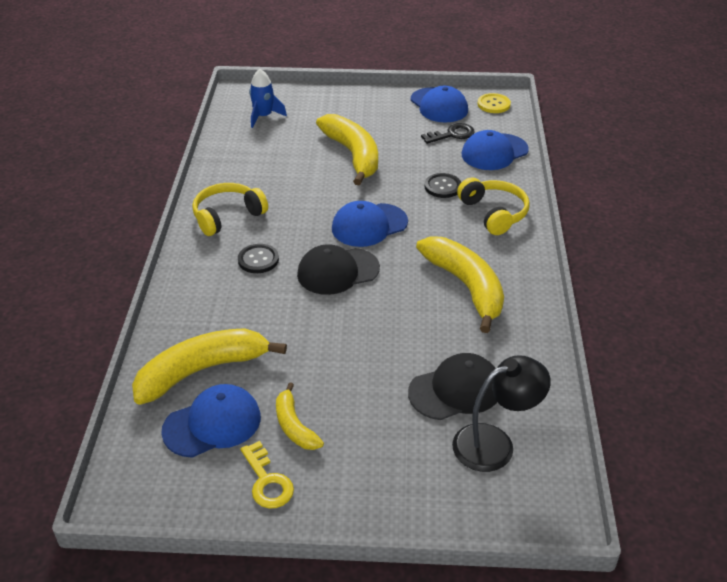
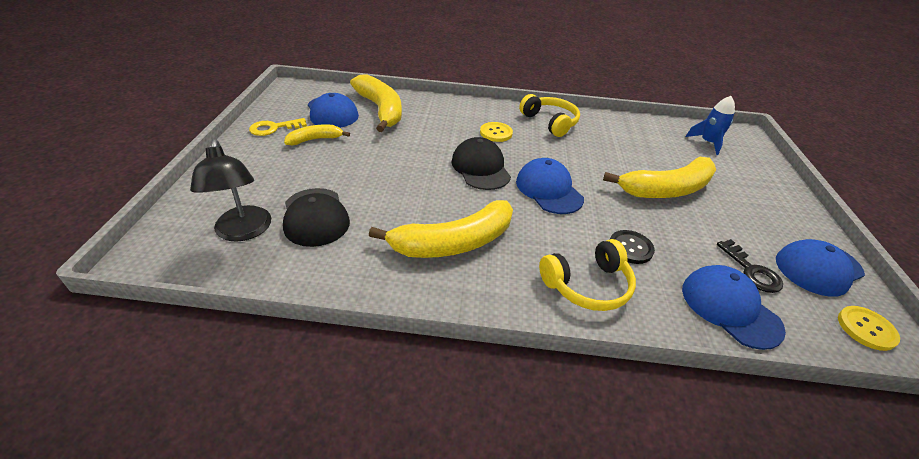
camera: 90 degrees right, 0 degrees up
(258, 260) = (496, 133): black button -> yellow button

